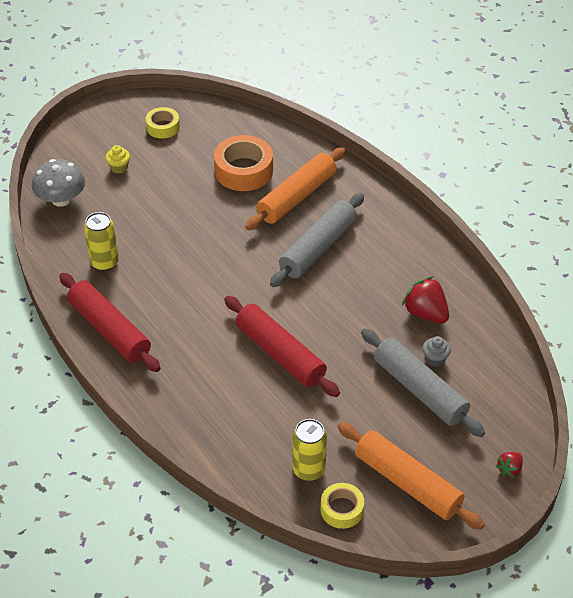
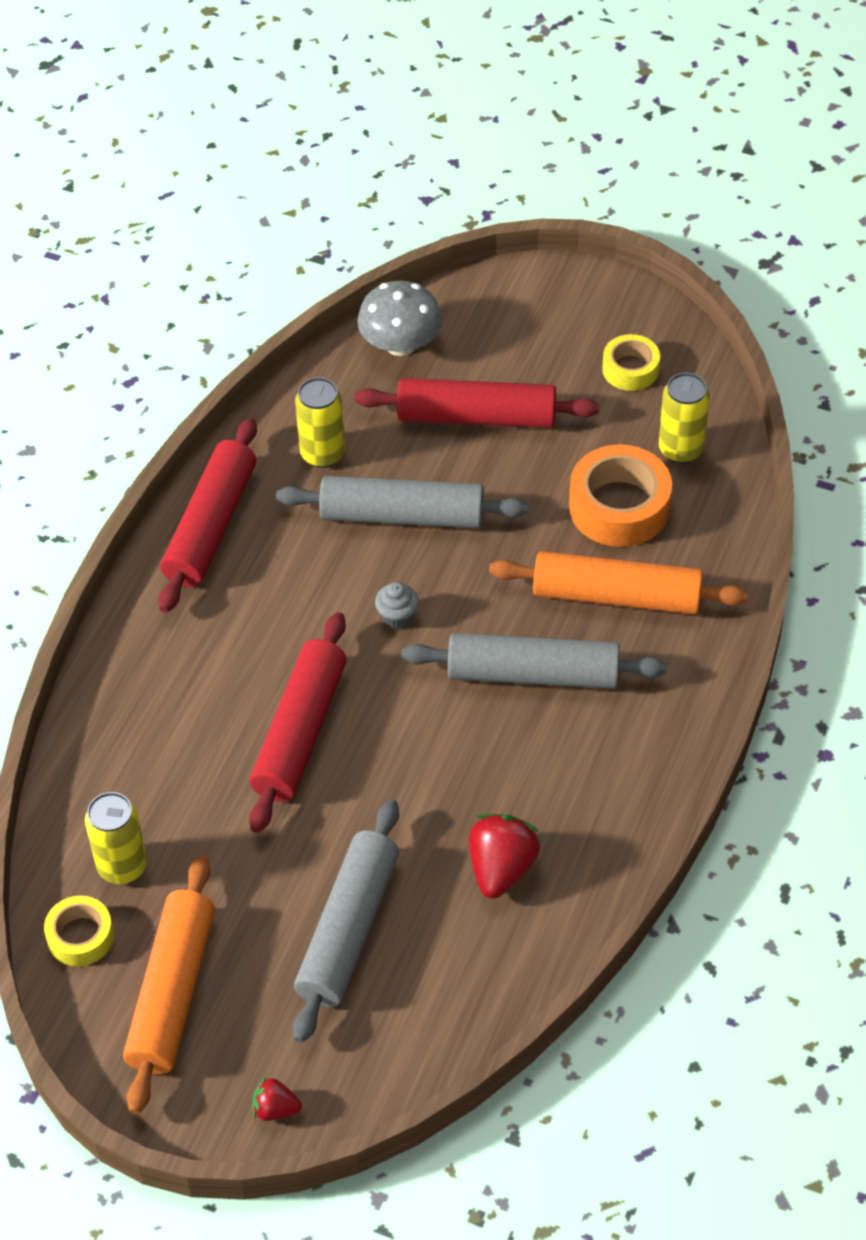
camera: 60 degrees right, 5 degrees up
(119, 167) = (509, 368): yellow cupcake -> none
(138, 194) = (476, 416): none -> red rolling pin
(175, 250) = (402, 515): none -> grey rolling pin
(229, 134) = (681, 449): none -> yellow can
(435, 359) = (419, 922): grey cupcake -> grey cupcake (397, 616)

